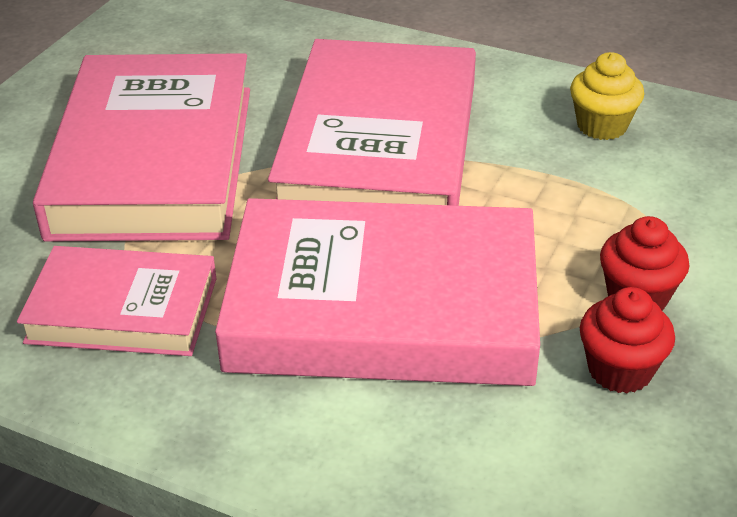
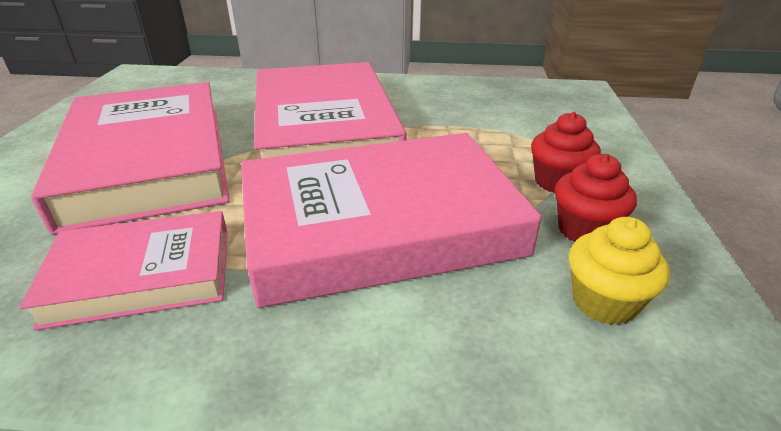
camera: 20 degrees left, 5 degrees down
(602, 126) = (463, 98): yellow cupcake -> yellow cupcake (604, 302)

